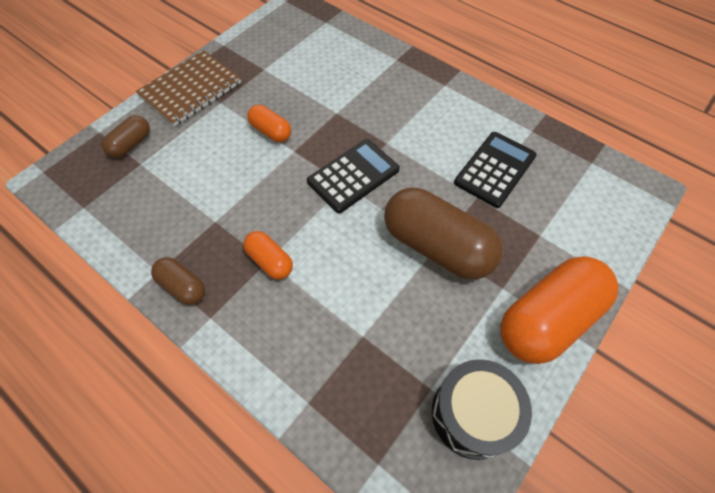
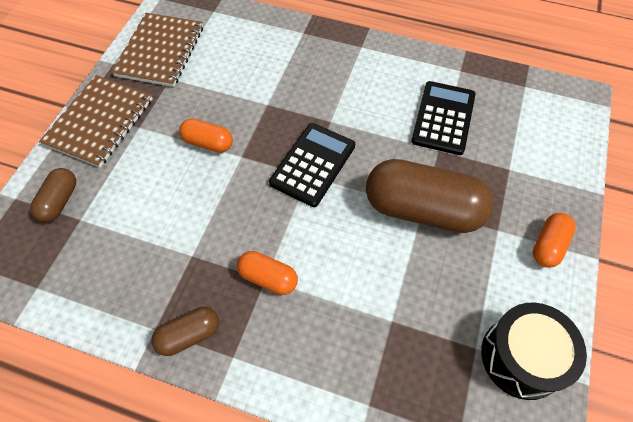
camera: 20 degrees left, 0 degrees up
(182, 286) = (189, 335): brown capsule -> brown capsule turned 45 degrees counterclockwise
(266, 44) = (160, 51): none -> brown notebook
(547, 319) = (548, 245): orange capsule -> orange capsule, size x0.49

